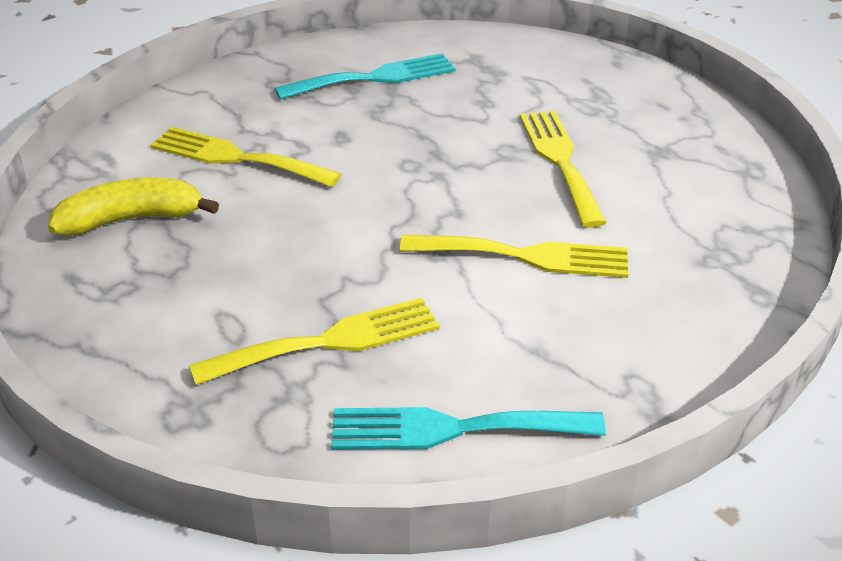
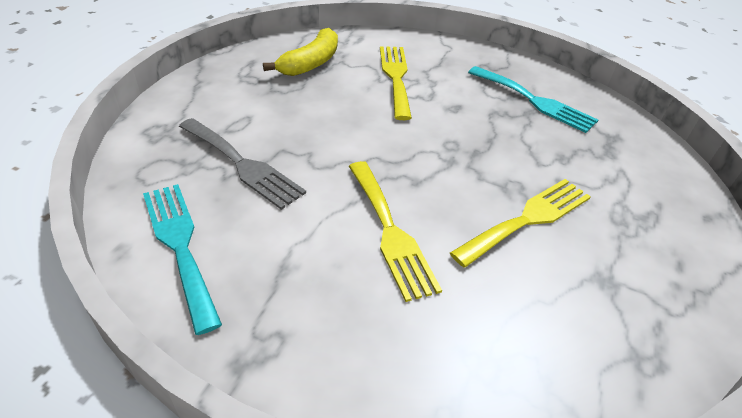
camera: 60 degrees right, 5 degrees up
(131, 219) = (311, 63): yellow banana -> yellow banana turned 75 degrees clockwise
(328, 342) = (242, 165): yellow fork -> grey fork

